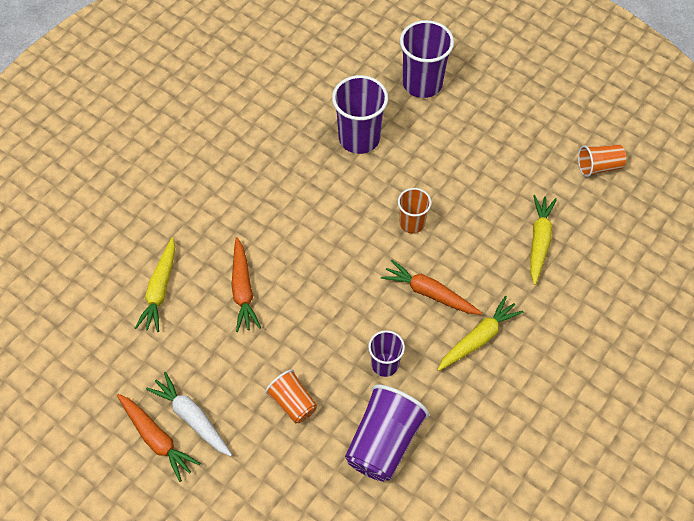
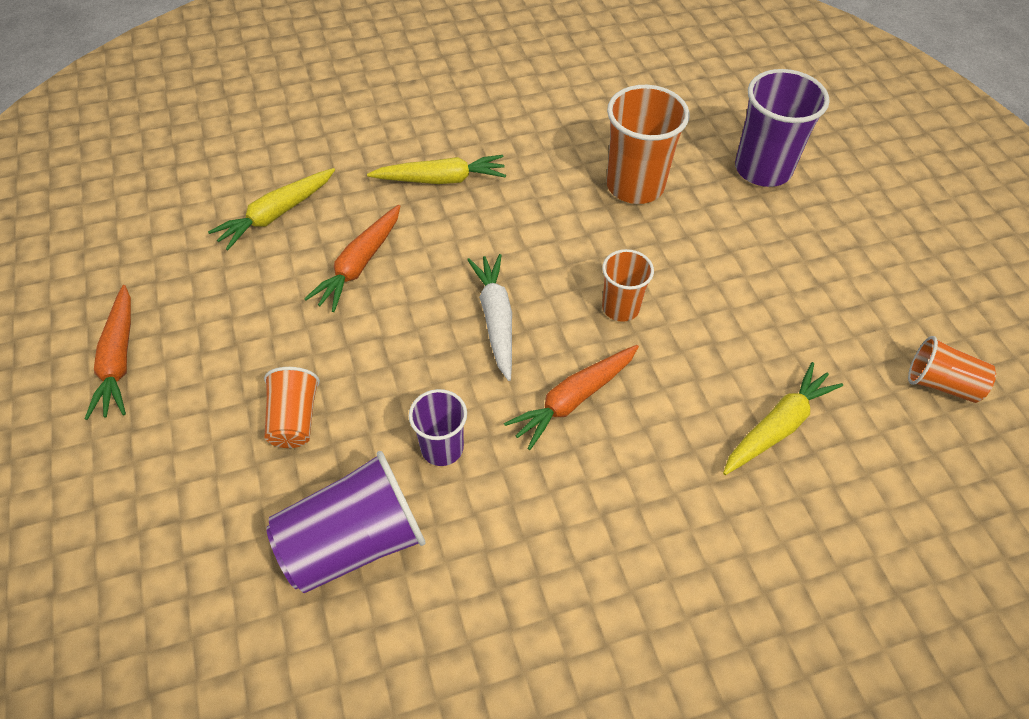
camera: 35 degrees right, 5 degrees down
(192, 417) = (175, 362): white carrot -> white carrot (496, 319)
(359, 138) = (635, 185): purple cup -> orange cup
(429, 293) = (573, 399): orange carrot -> orange carrot turned 105 degrees counterclockwise
(478, 338) = (590, 495): yellow carrot -> yellow carrot (441, 179)

